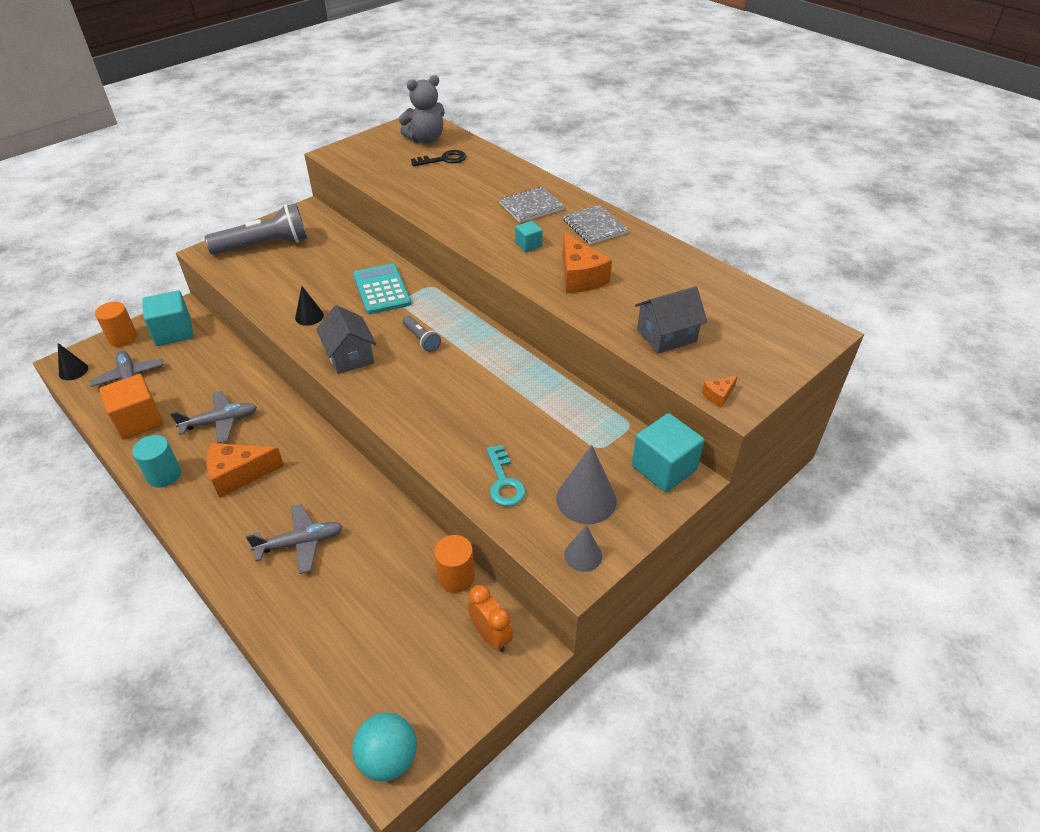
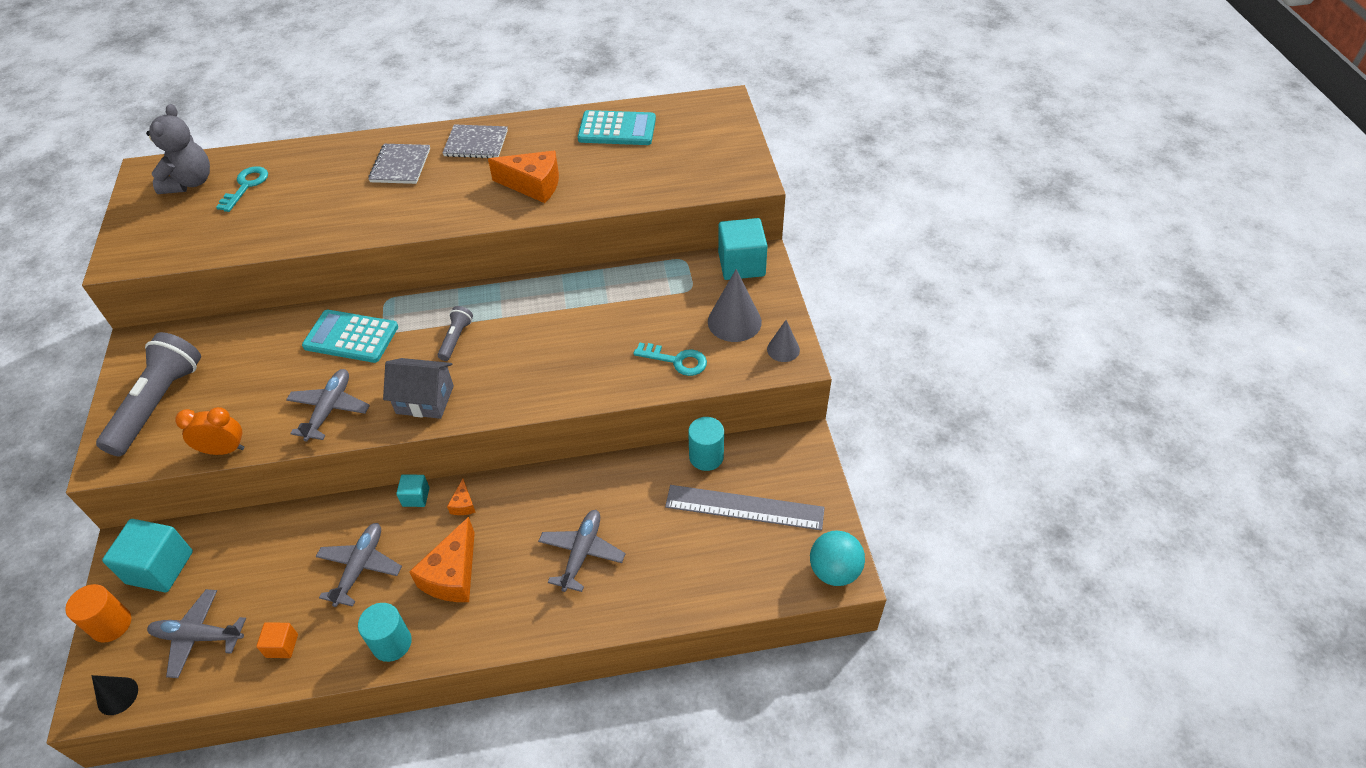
camera: 55 degrees left, 5 degrees up
(138, 421) = (282, 646): orange cube -> orange cube, size x0.51
(309, 316) = (330, 409): black cone -> grey plane
(418, 638) = (744, 507): none -> grey ruler
(421, 339) = (456, 338): grey flashlight -> grey flashlight turned 75 degrees counterclockwise
(443, 159) = (246, 186): black key -> turquoise key
(456, 577) = (706, 457): orange cylinder -> turquoise cylinder
(491, 636) = (776, 460): orange clock -> orange clock (224, 450)
(528, 245) = (455, 193): turquoise cube -> turquoise cube (416, 497)
(666, 335) = (652, 175): grey house -> none
(700, 287) = (617, 129): none -> turquoise calculator
(718, 395) = (738, 184): orange cheese -> orange cheese (463, 504)

